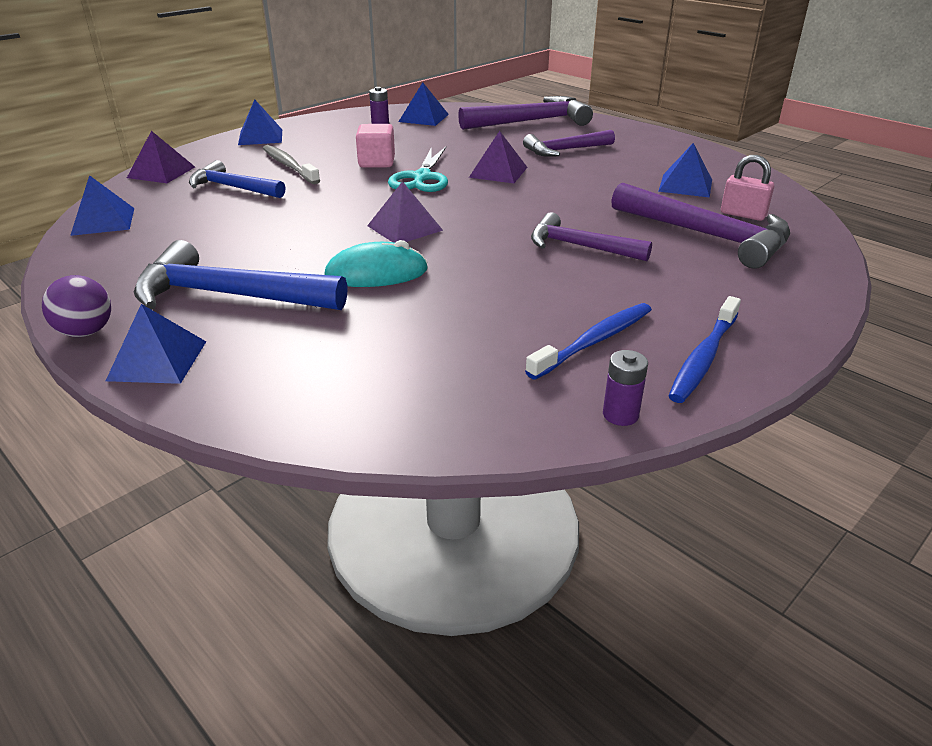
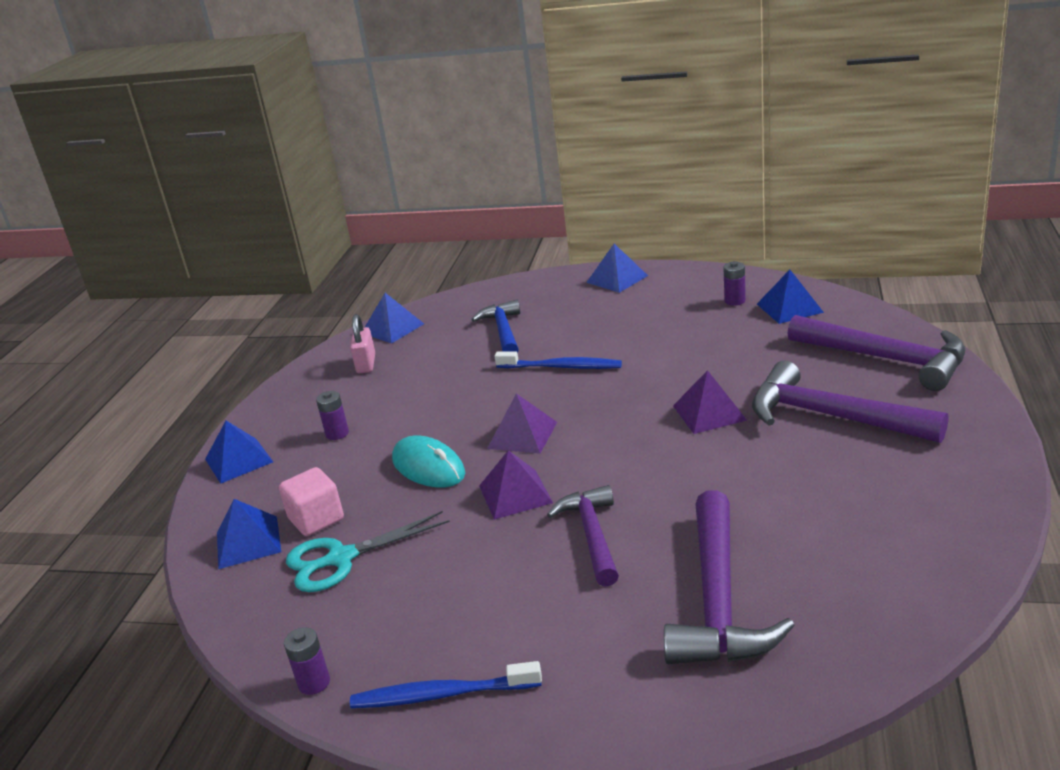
camera: 60 degrees right, 5 degrees down
(86, 332) = (250, 418): purple ball -> none
(161, 172) = (494, 293): purple pyramid -> purple pyramid (515, 494)
(229, 296) = (337, 433): blue hammer -> purple battery
(289, 166) = (576, 324): grey toothbrush -> none
(377, 162) = (640, 350): pink cube -> pink cube (316, 519)
(422, 178) = (637, 387): turquoise scissors -> turquoise scissors (341, 558)
(565, 150) = (832, 417): purple hammer -> purple hammer, size x1.55
(594, 341) = (417, 622): blue toothbrush -> blue toothbrush (561, 367)
(685, 185) = (848, 531): blue pyramid -> blue pyramid (248, 542)
(743, 214) = (815, 603): pink padlock -> pink padlock (366, 364)

